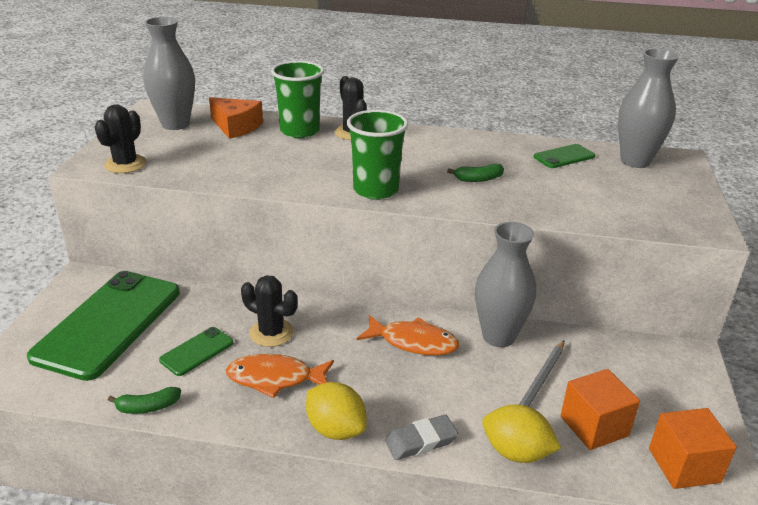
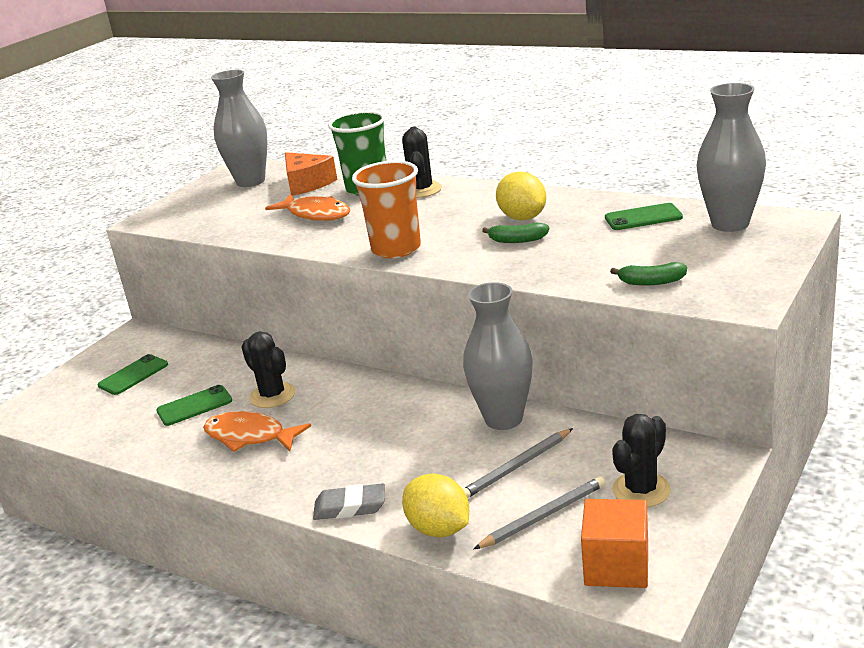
camera: 25 degrees right, 5 degrees down
(109, 323) = (133, 375): green phone -> green phone, size x0.44
(125, 164) = (178, 220): black cactus -> black cactus (641, 490)
(147, 407) = (124, 449): green banana -> green banana (651, 282)
(336, 429) = (276, 486): yellow lemon -> yellow lemon (522, 218)
(375, 190) = (396, 249): green cup -> orange cup
(413, 342) = (407, 416): orange fish -> orange fish (316, 214)
(594, 426) = (543, 516): orange cube -> grey pencil

